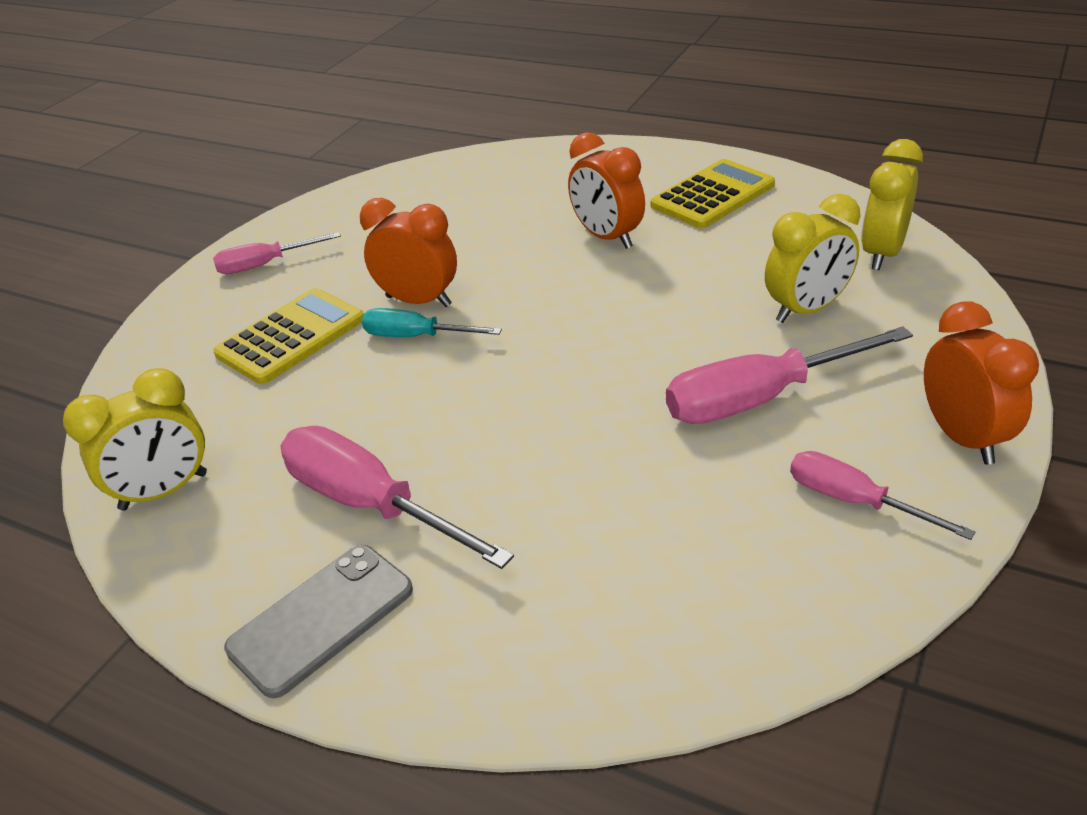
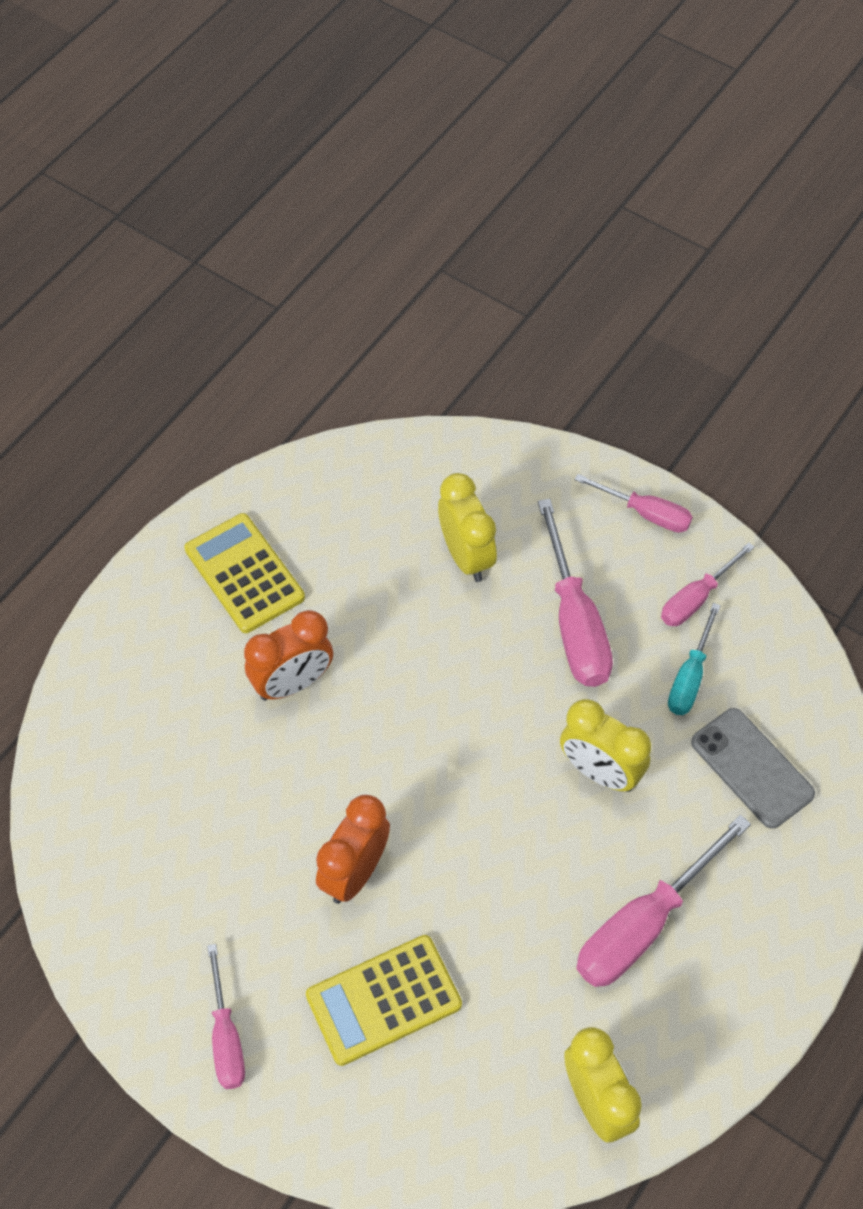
camera: 85 degrees left, 20 degrees up
(291, 337) = (383, 1000): yellow calculator -> yellow calculator turned 75 degrees counterclockwise
(321, 619) = (757, 962): grey phone -> grey phone (751, 768)
(416, 337) = (417, 878): turquoise screwdriver -> turquoise screwdriver (690, 677)
(882, 254) = (399, 475): yellow clock -> yellow clock (600, 772)
(962, 437) = (645, 513): orange clock -> pink screwdriver

